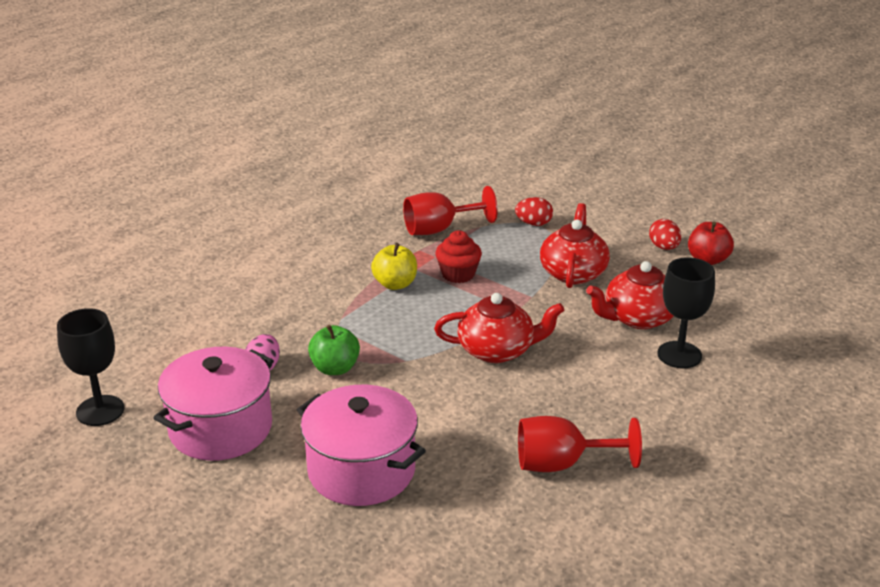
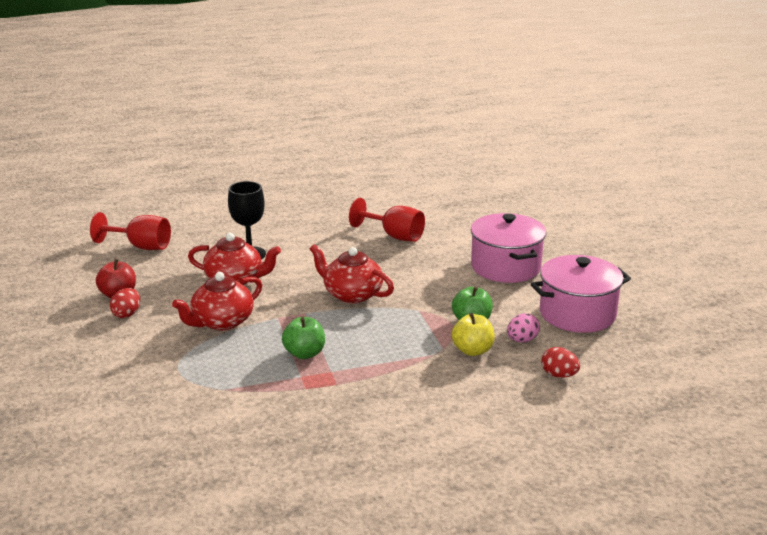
camera: 145 degrees left, 5 degrees down
(100, 411) = (659, 353): black goblet -> none
(395, 284) = (362, 364): yellow apple -> yellow apple (472, 350)
(439, 229) = (262, 401): red goblet -> red goblet (141, 246)
(458, 274) = (304, 353): red cupcake -> green apple
(533, 223) = (179, 373): red egg -> red egg (559, 375)

